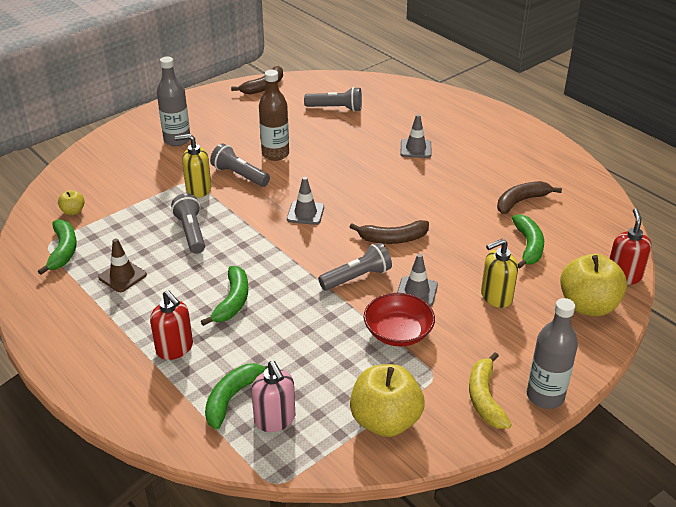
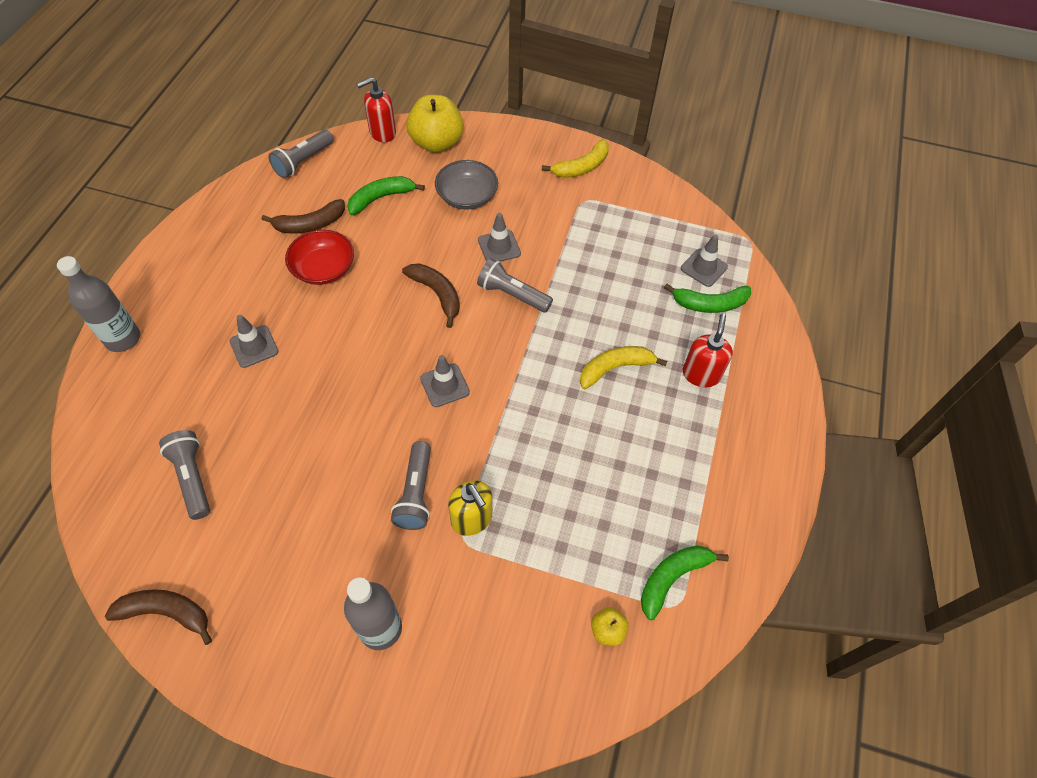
camera: 125 degrees left, 20 degrees up
(122, 276) = (659, 485): brown traffic cone -> none
(191, 232) = (550, 471): grey flashlight -> grey flashlight (303, 161)
(232, 301) = (615, 368): green banana -> yellow banana
(275, 154) = (347, 483): brown bottle -> none
(275, 419) = (704, 268): pink soap dispenser -> grey traffic cone
(385, 421) = (648, 208): yellow apple -> none
(398, 332) = (557, 238): red bowl -> red bowl (323, 269)
(496, 297) = (467, 196): yellow soap dispenser -> grey bowl
(521, 201) = (310, 224): brown banana -> brown banana turned 45 degrees counterclockwise
(545, 396) = (553, 139): grey bottle -> grey bottle (123, 339)

